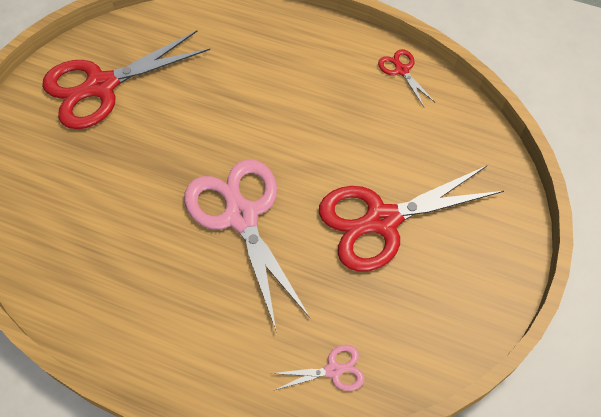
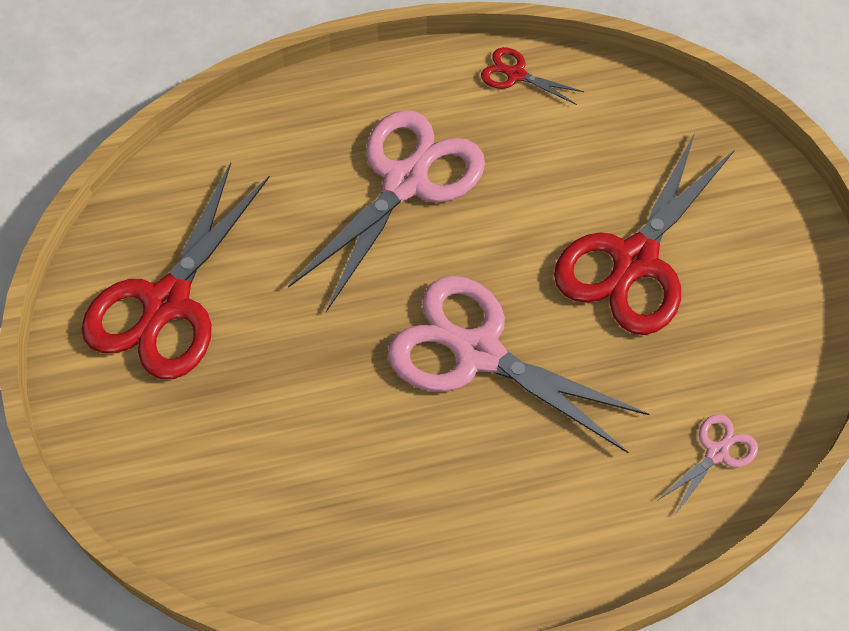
camera: 35 degrees left, 0 degrees up
(283, 95) = (405, 182): none -> pink scissors

